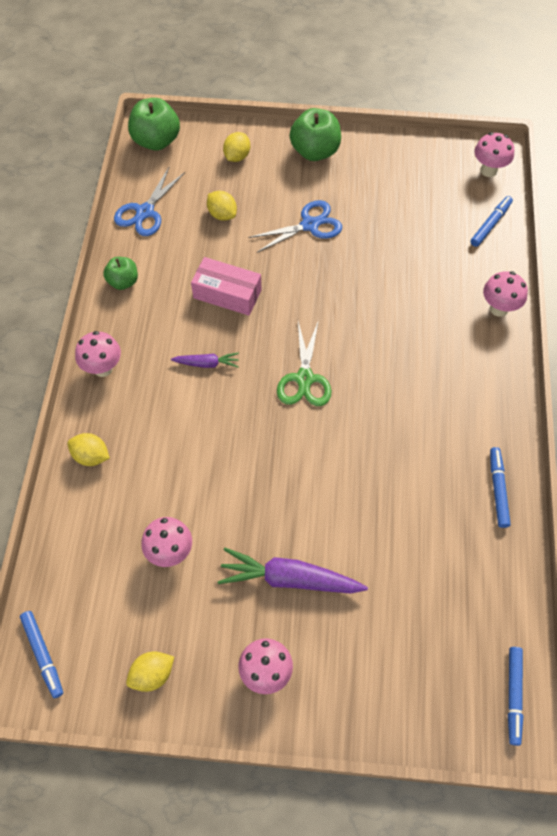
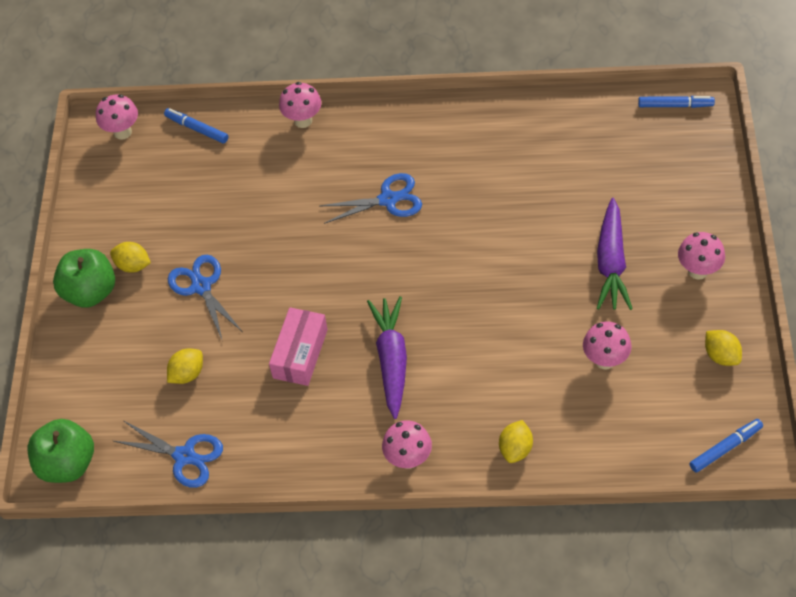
camera: 90 degrees left, 5 degrees down
(123, 282) = (290, 460): green apple -> none
(207, 363) = (391, 360): purple carrot -> purple carrot, size x1.90
(237, 156) = (96, 370): yellow lemon -> yellow lemon (133, 265)
(304, 379) = (400, 272): green scissors -> none
(393, 375) = (388, 200): none -> blue scissors
(498, 489) = (497, 118): blue marker -> none

